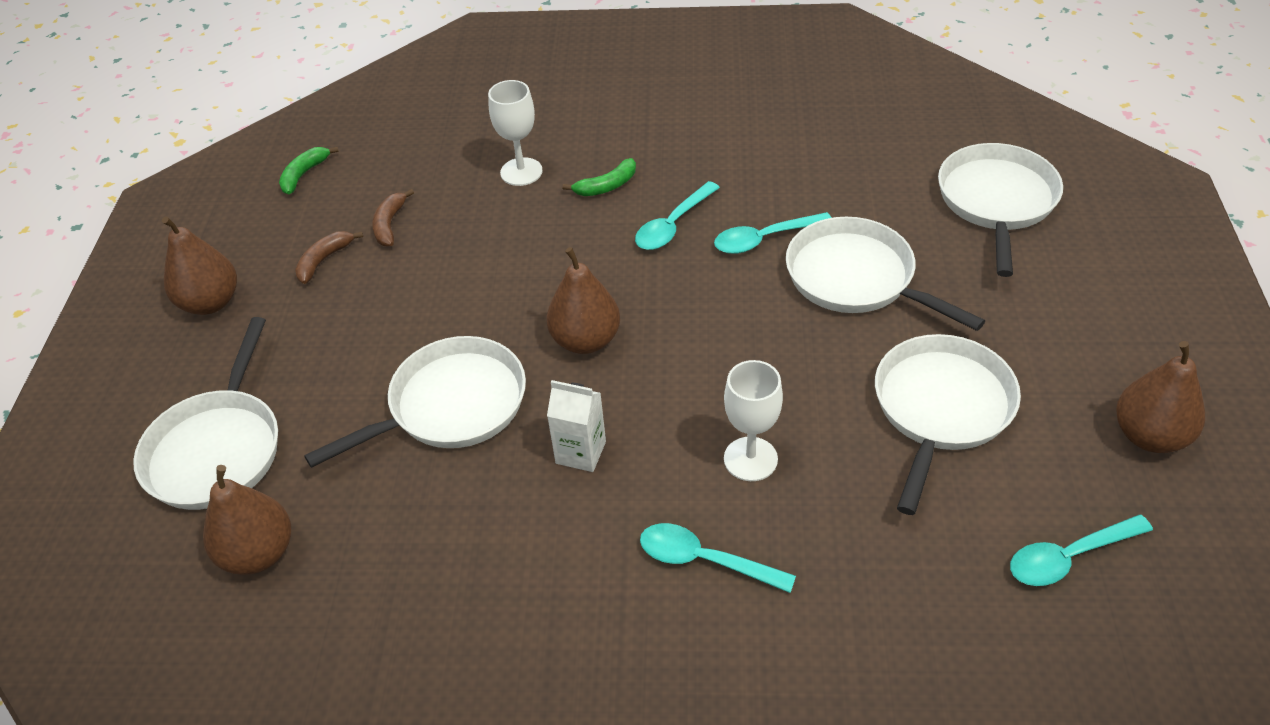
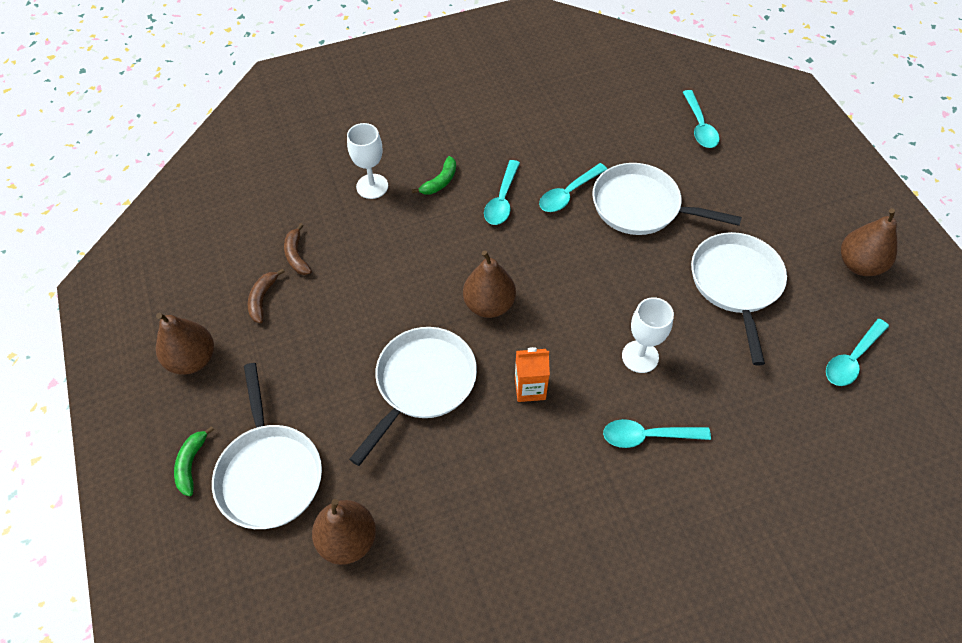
camera: 25 degrees left, 10 degrees up
(304, 174) = (204, 232): green banana -> green banana (191, 464)
(581, 452) = (530, 388): white carton -> orange carton
(996, 202) = (699, 126): white pan -> turquoise spoon

